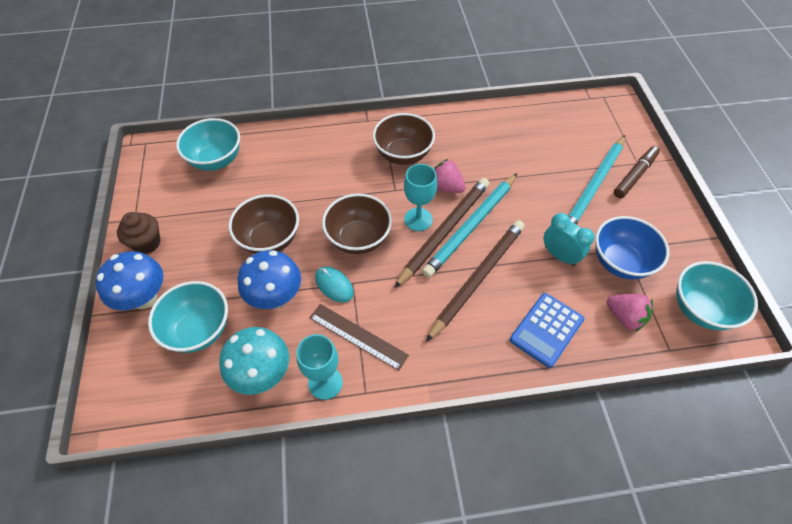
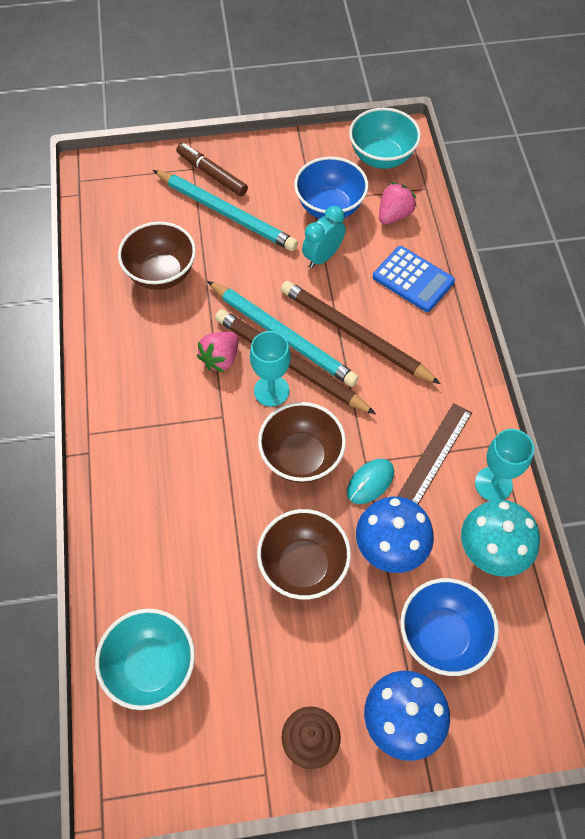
camera: 90 degrees left, 5 degrees up
(199, 330) = (442, 636): turquoise bowl -> blue bowl
(403, 155) = (161, 406): brown bowl -> brown bowl (161, 274)

